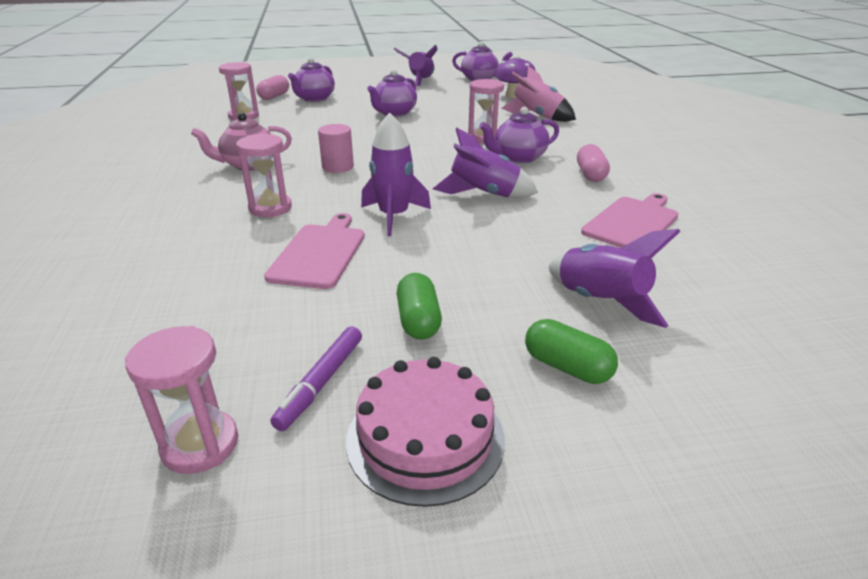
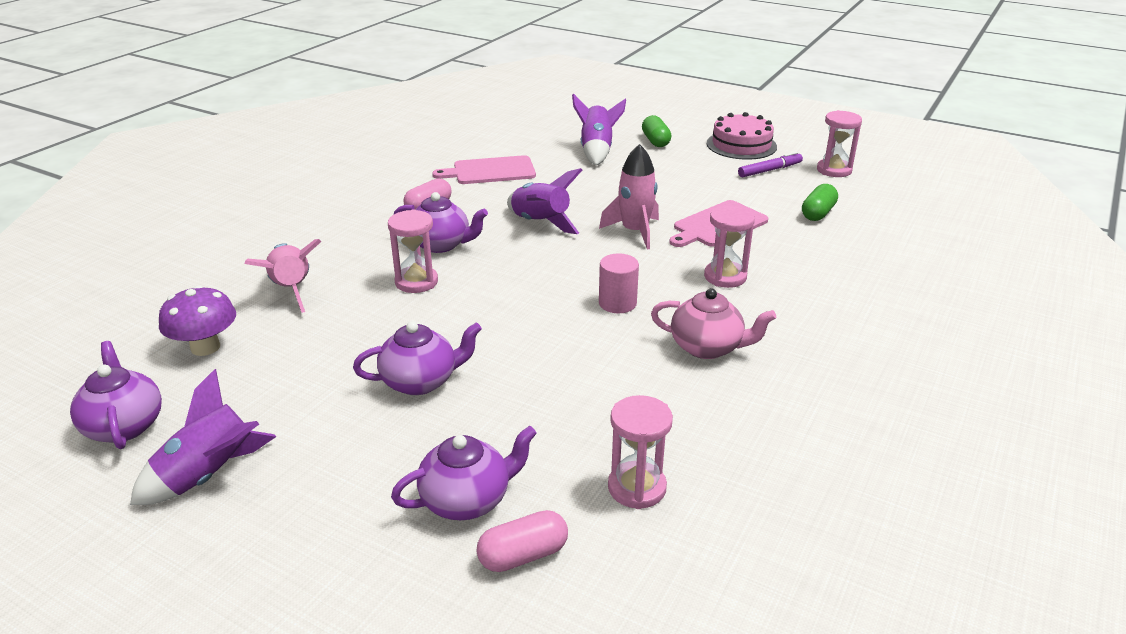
camera: 140 degrees left, 0 degrees up
(393, 216) = (635, 232): purple rocket -> pink rocket
(418, 320) = (698, 174): green capsule -> green capsule (818, 213)

